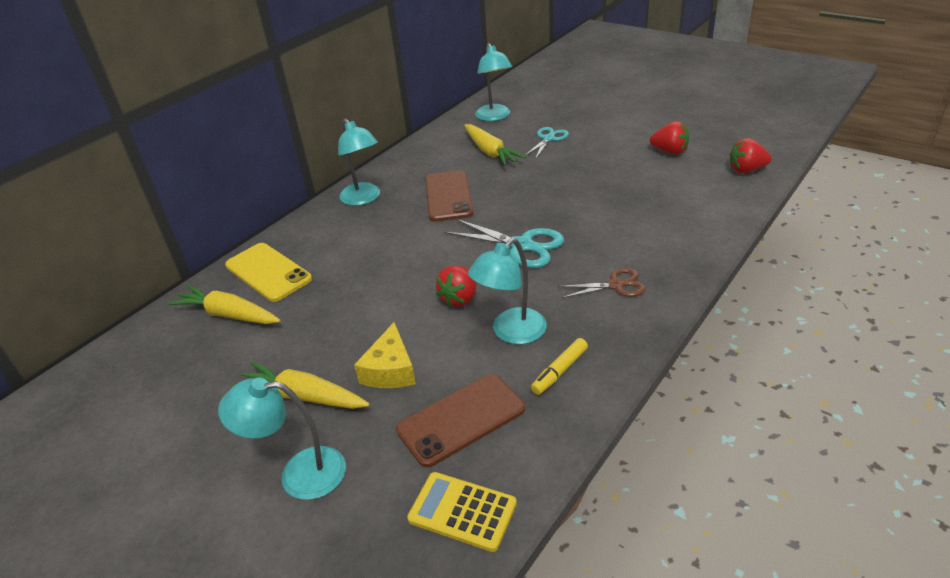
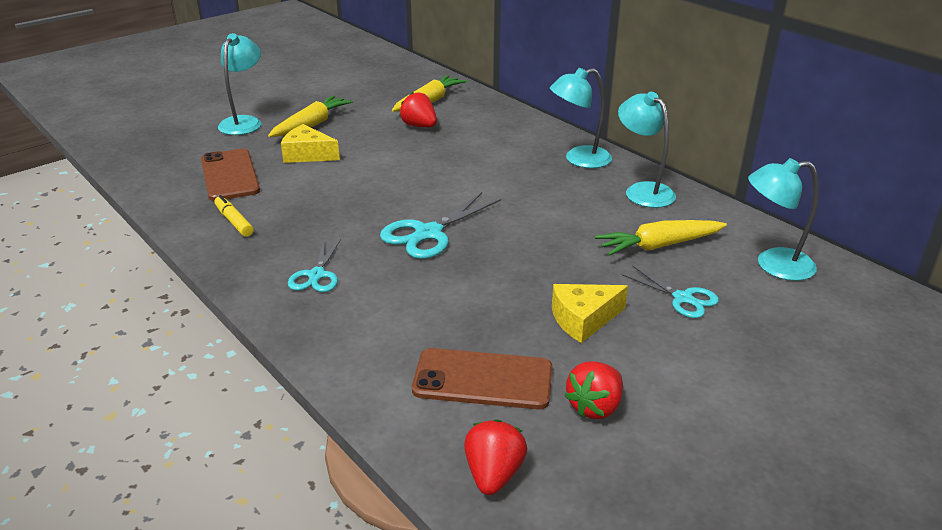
camera: 100 degrees right, 5 degrees down
(268, 272) = (476, 115): yellow phone -> none
(448, 196) = (557, 205): brown phone -> brown phone (483, 379)
(460, 298) = (369, 190): red strawberry -> red strawberry (419, 126)
(462, 511) = (155, 167): yellow calculator -> none
(511, 333) = (301, 208): turquoise lamp -> turquoise lamp (642, 191)
(593, 165) = (583, 319): none -> yellow cheese
(616, 285) = (316, 275): brown scissors -> turquoise scissors

